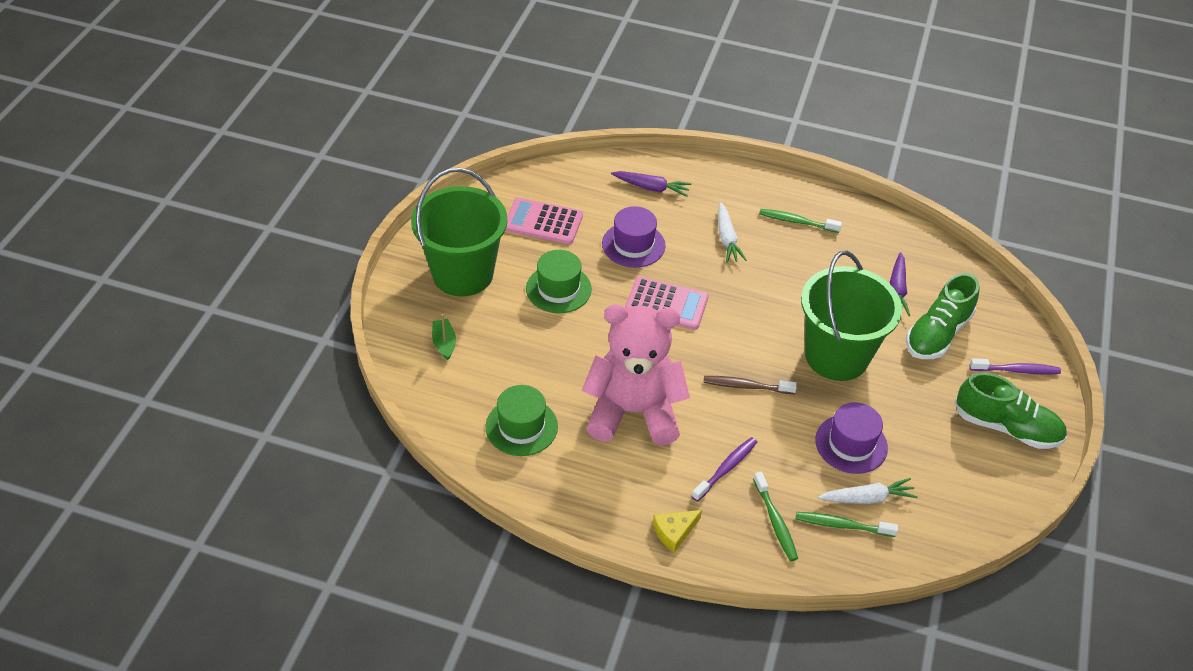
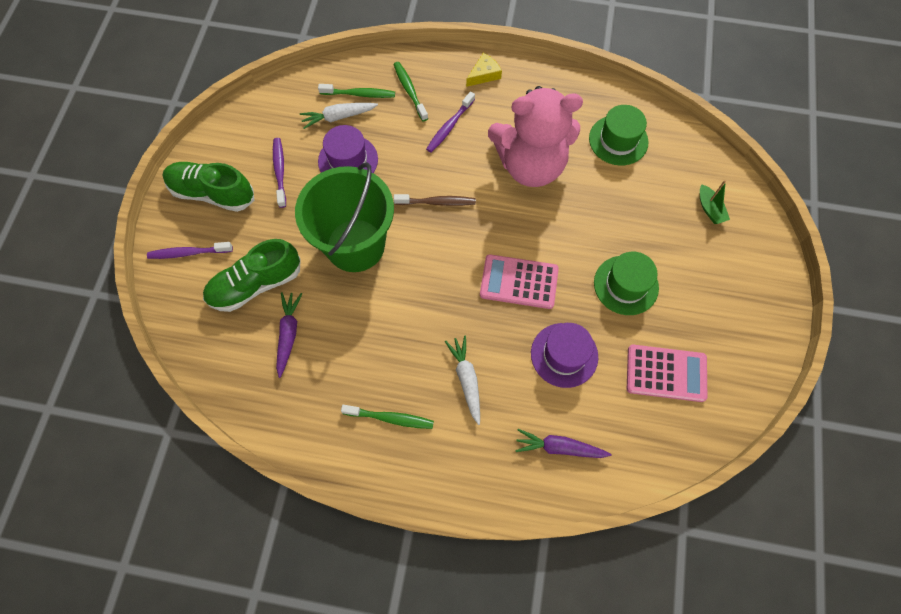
camera: 175 degrees right, 20 degrees up
(463, 274) = (723, 290): green bucket -> none
(931, 441) = (280, 171): none -> purple toothbrush
(937, 334) = (256, 284): green shoe -> green shoe turned 150 degrees counterclockwise

